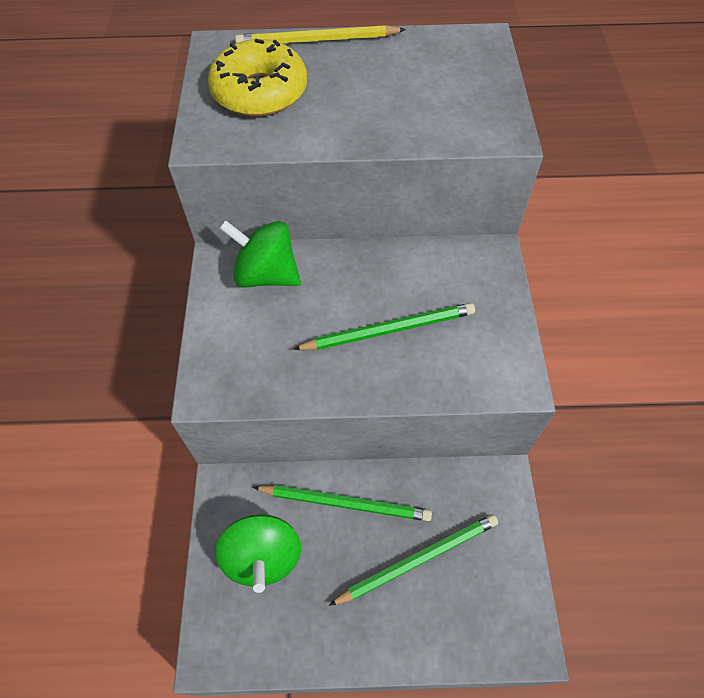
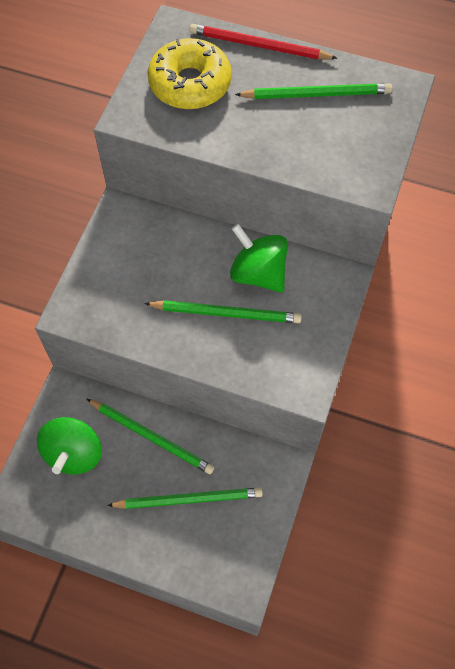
camera: 20 degrees right, 5 degrees up
(266, 274) = (150, 234): green spinning top -> green spinning top (258, 273)
(317, 40) = (259, 46): yellow pencil -> red pencil
(401, 67) = (316, 94): none -> green pencil

